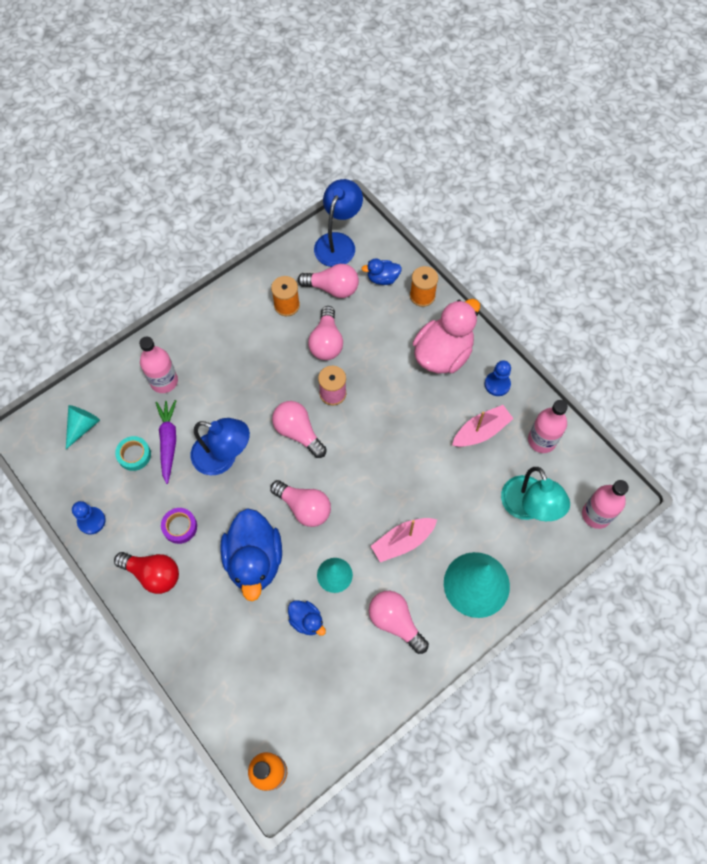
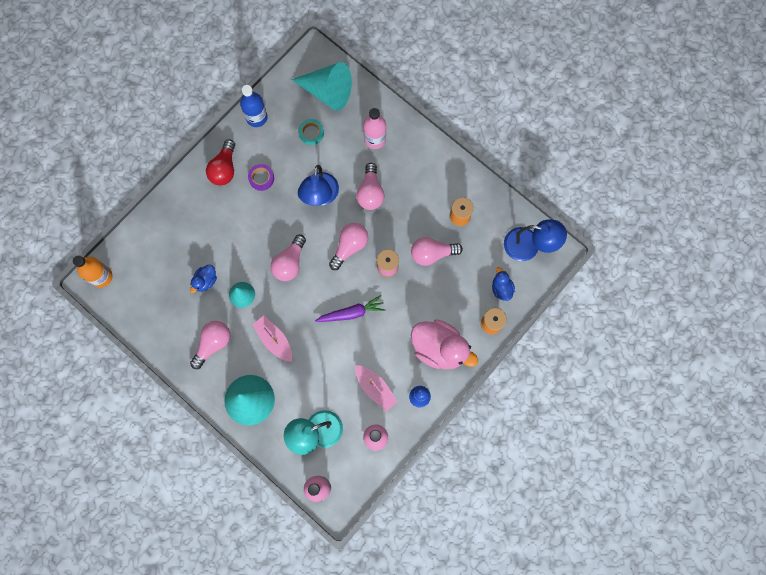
camera: 80 degrees right, 10 degrees up
(82, 426) = (327, 92): turquoise cone -> turquoise cone, size x1.85
(91, 521) = (256, 117): blue pawn -> blue bottle
(168, 442) = (326, 154): purple carrot -> purple carrot (351, 313)
(254, 560) = (244, 235): blue duck -> none
(332, 288) = (483, 249): pink light bulb -> pink light bulb (370, 193)

